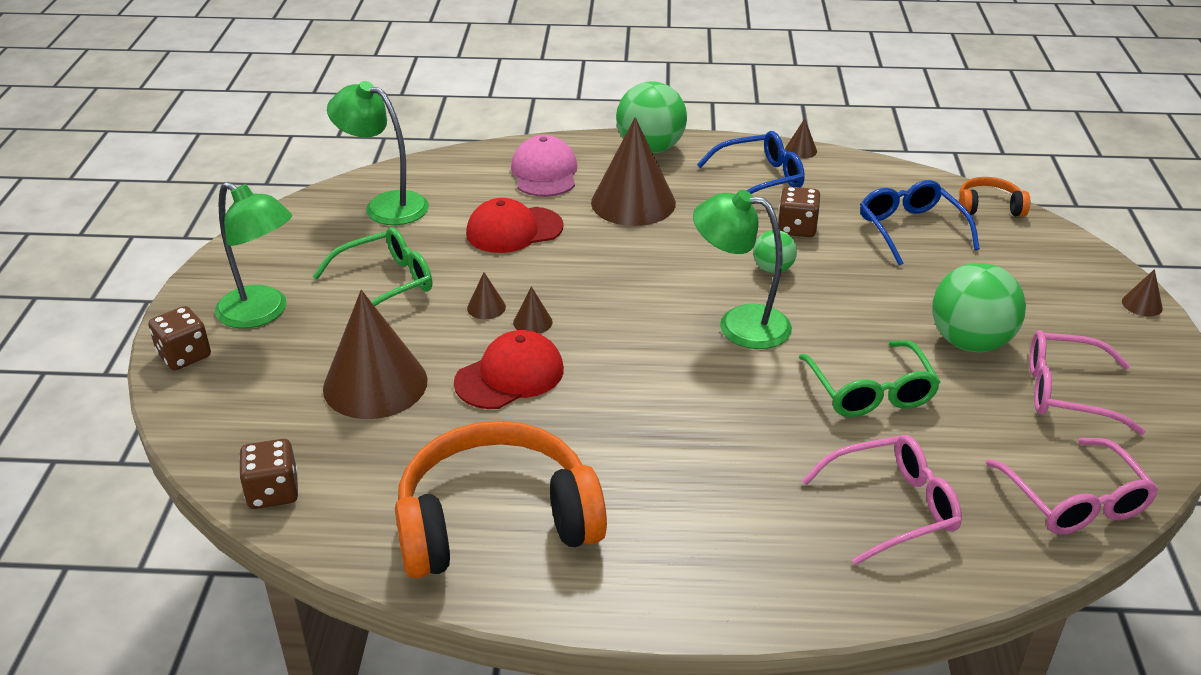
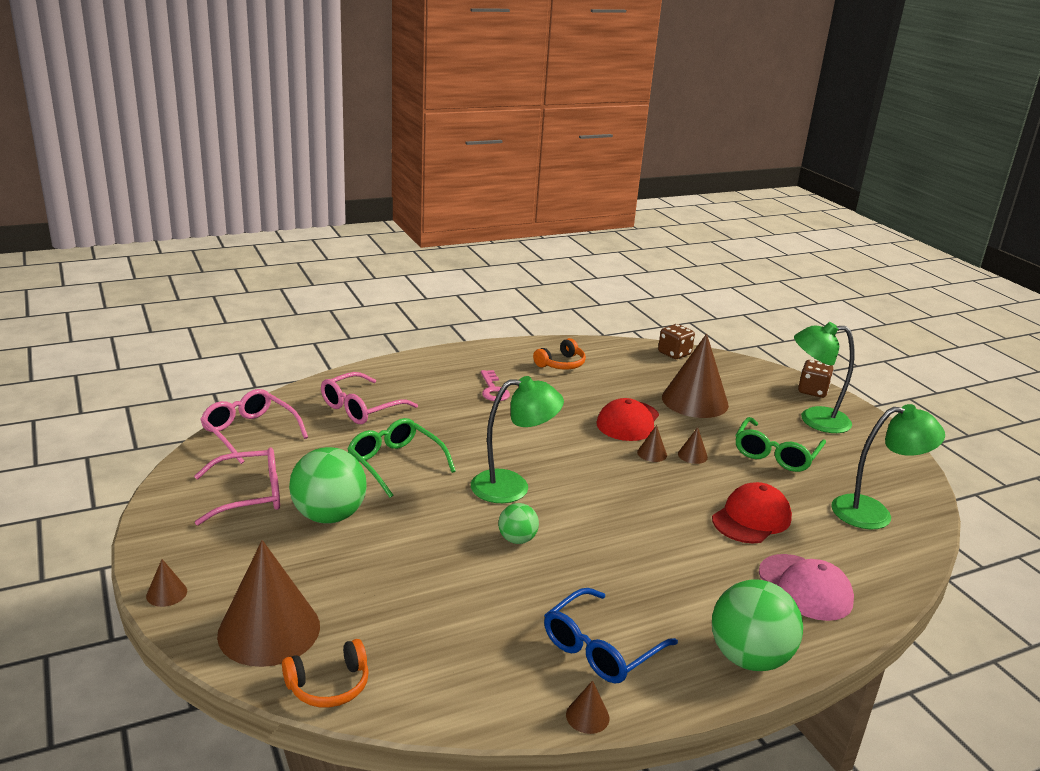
camera: 150 degrees right, 10 degrees down
(496, 521) = (561, 364): orange headphones -> orange headphones, size x0.46
(633, 202) = (691, 576): brown cone -> brown cone (269, 630)
(658, 490) = (493, 390): none -> pink key
(796, 228) = (522, 590): brown dice -> none
(910, 229) = (410, 623): blue glasses -> none

